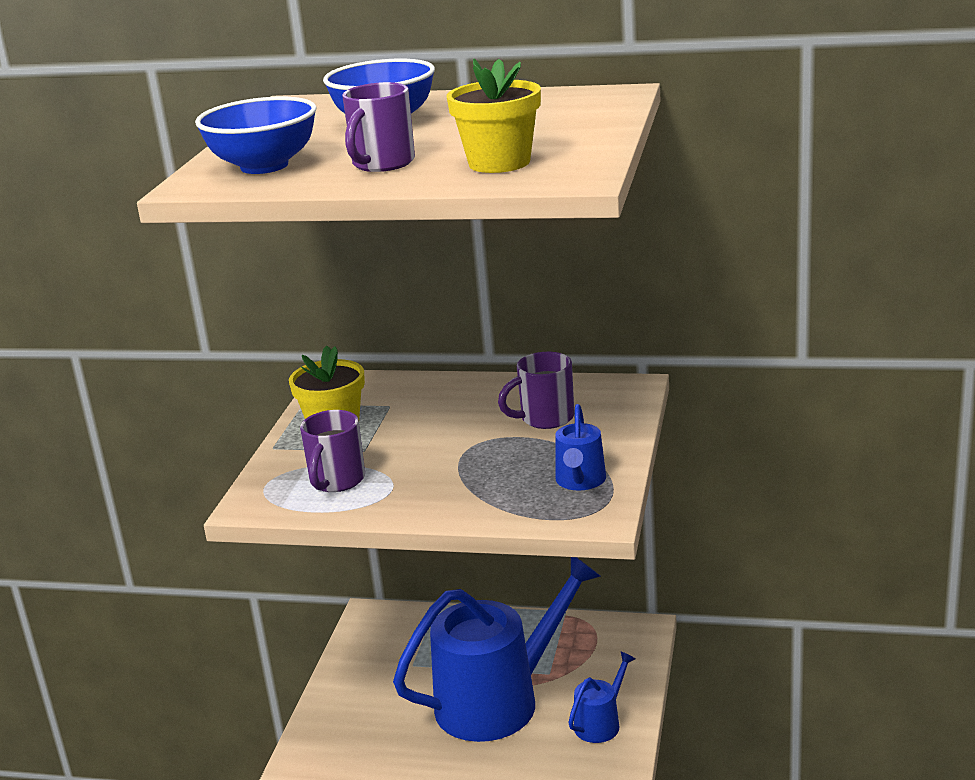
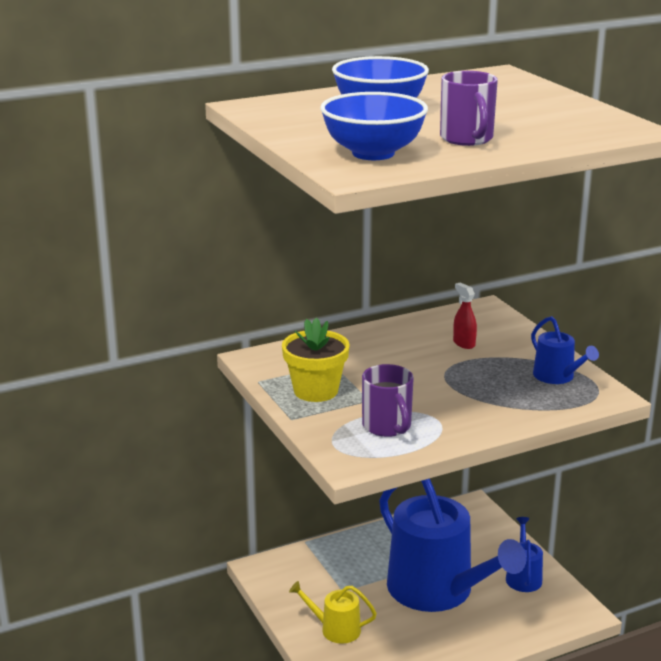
camera: 40 degrees left, 0 degrees up
(362, 698) = (336, 629): none -> yellow watering can
(497, 701) = (437, 590): blue watering can -> blue watering can turned 120 degrees clockwise
(499, 163) = (553, 127): yellow flower pot -> none
(545, 418) = (464, 343): purple mug -> red spray bottle

